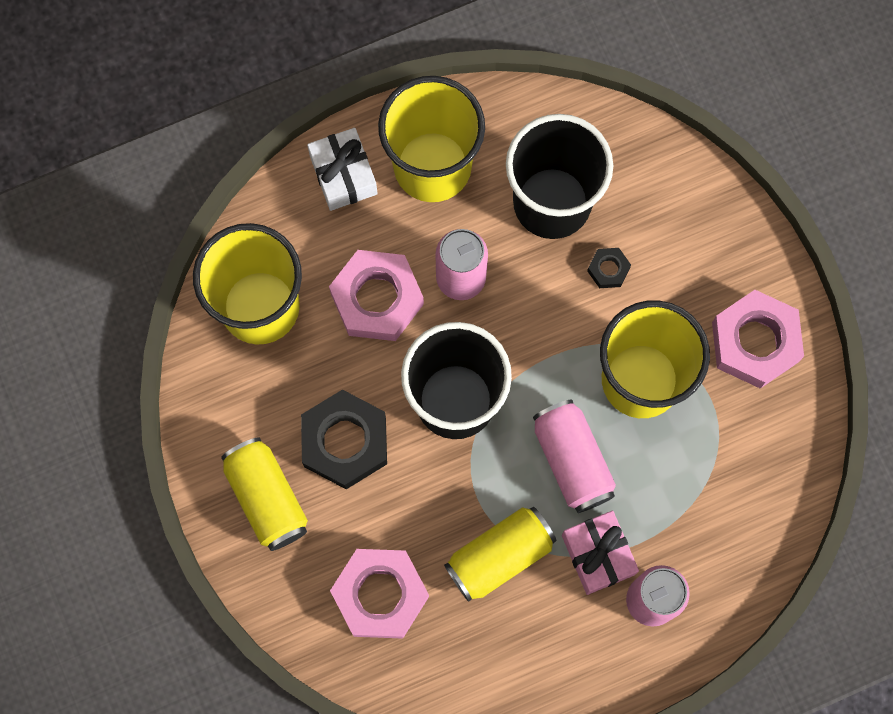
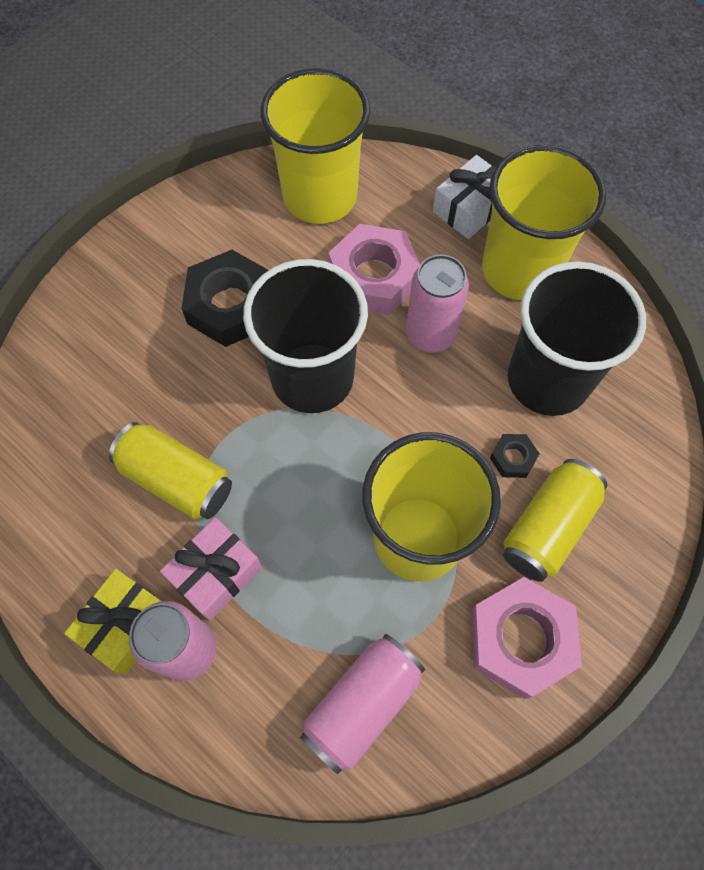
camera: 65 degrees right, 10 degrees down
(267, 498) = (153, 268): yellow can -> yellow can (547, 527)
(380, 595) = (98, 392): pink nut -> none
(572, 460) = (302, 506): pink can -> pink can (362, 704)
(609, 642) = (126, 625): none -> yellow gift

